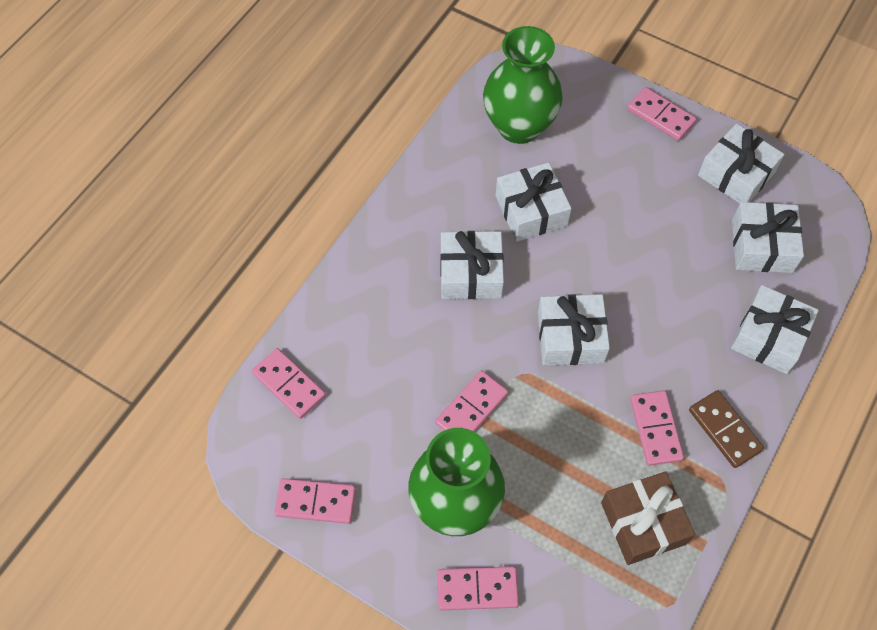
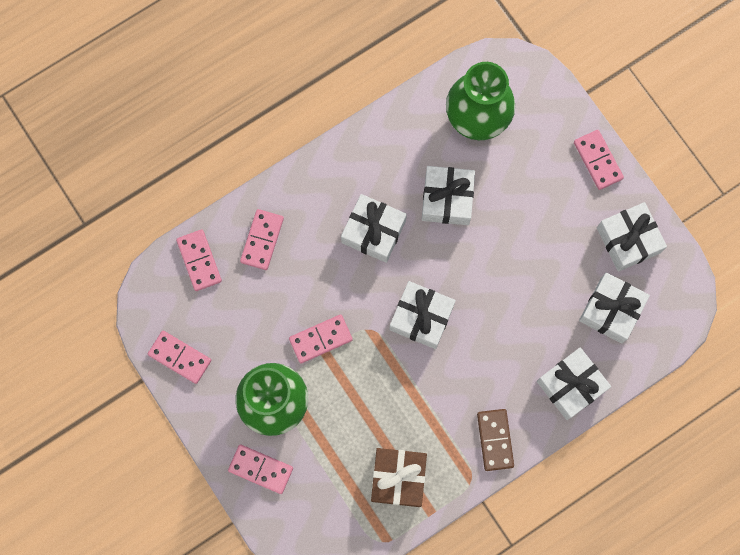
camera: 25 degrees right, 15 degrees up
(655, 429) = (445, 416): pink domino -> pink domino (262, 240)

